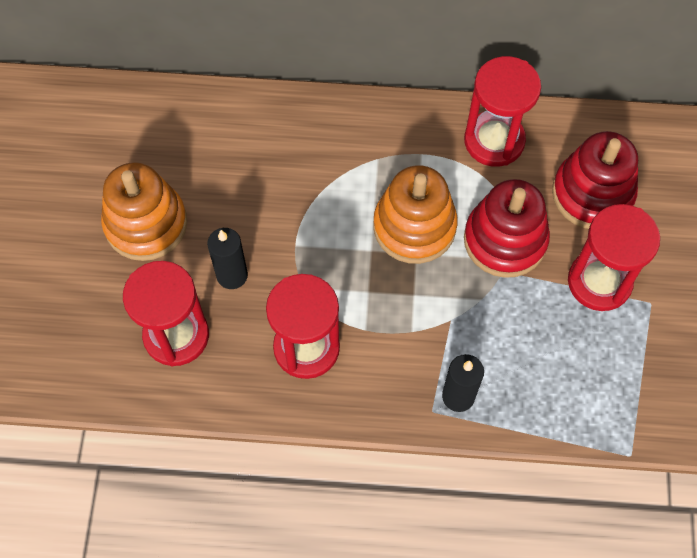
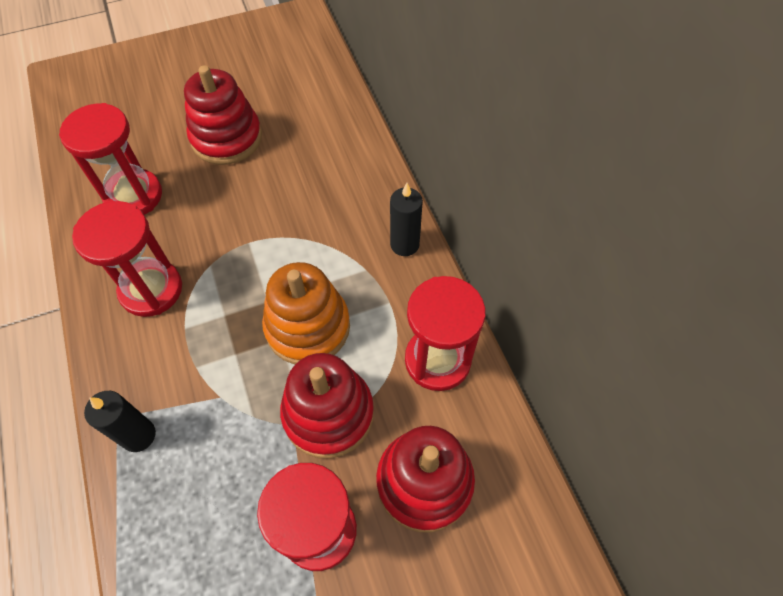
camera: 65 degrees right, 5 degrees down
(146, 224) = (226, 138): orange stacking toy -> red stacking toy
(232, 275) = (202, 210): black candle -> black candle (404, 244)

